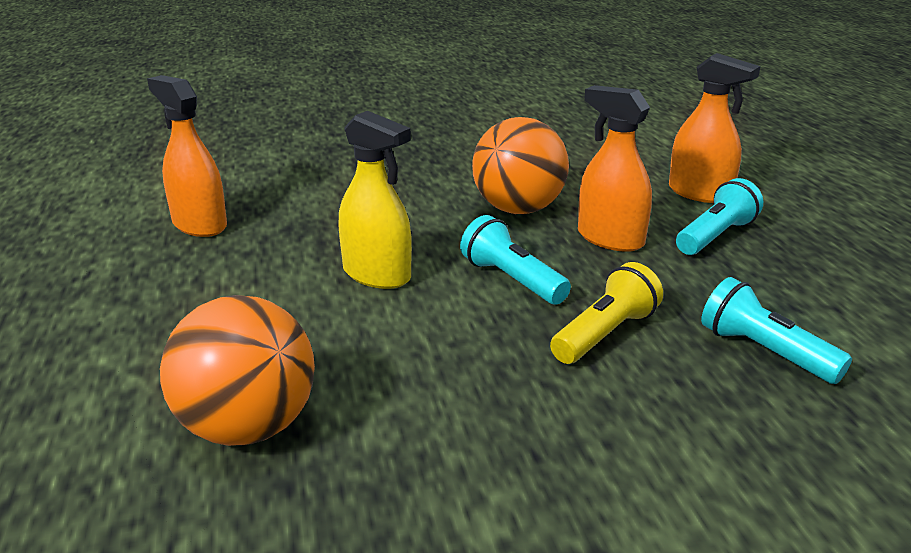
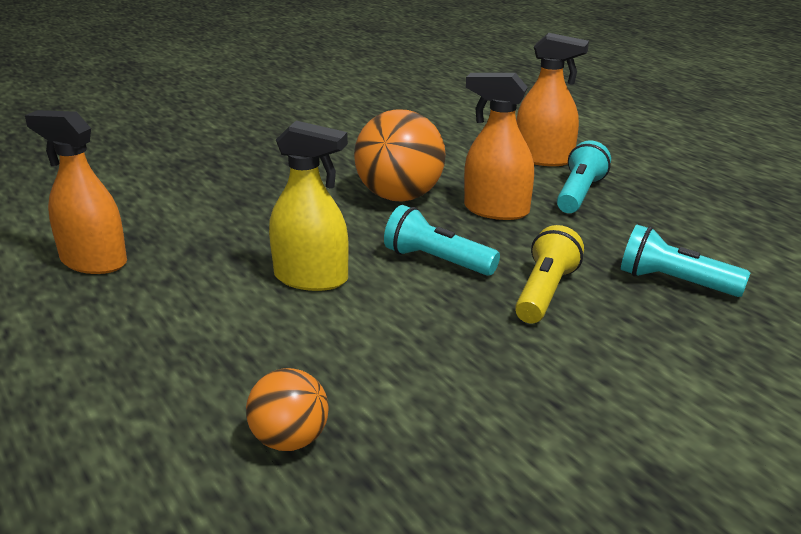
camera: 20 degrees left, 0 degrees up
(248, 427) = (290, 440): orange ball -> orange ball, size x0.57

